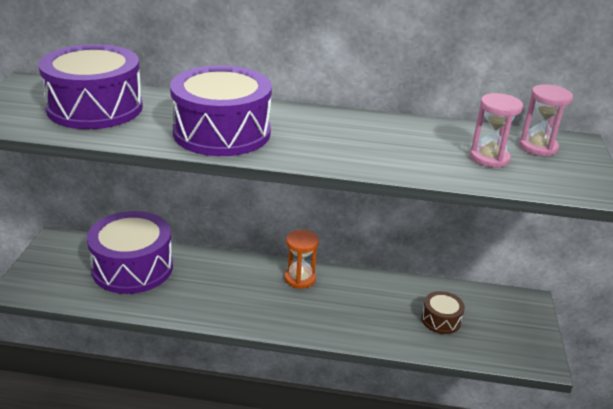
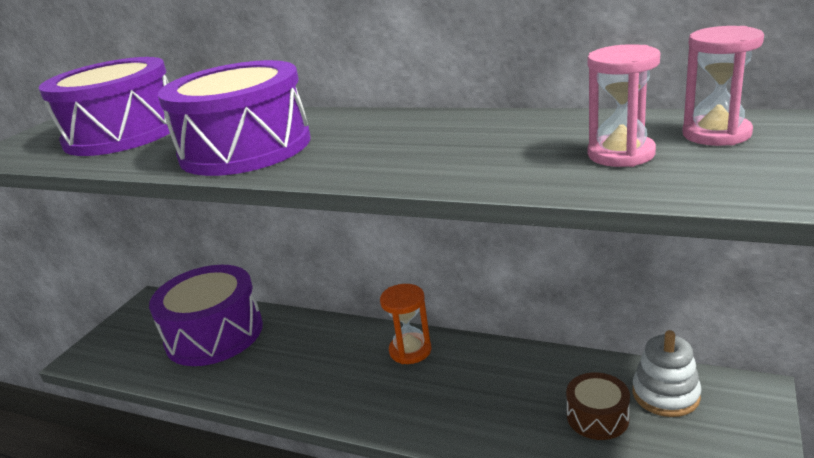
camera: 20 degrees right, 5 degrees down
(479, 304) = (665, 394): none -> white stacking toy

